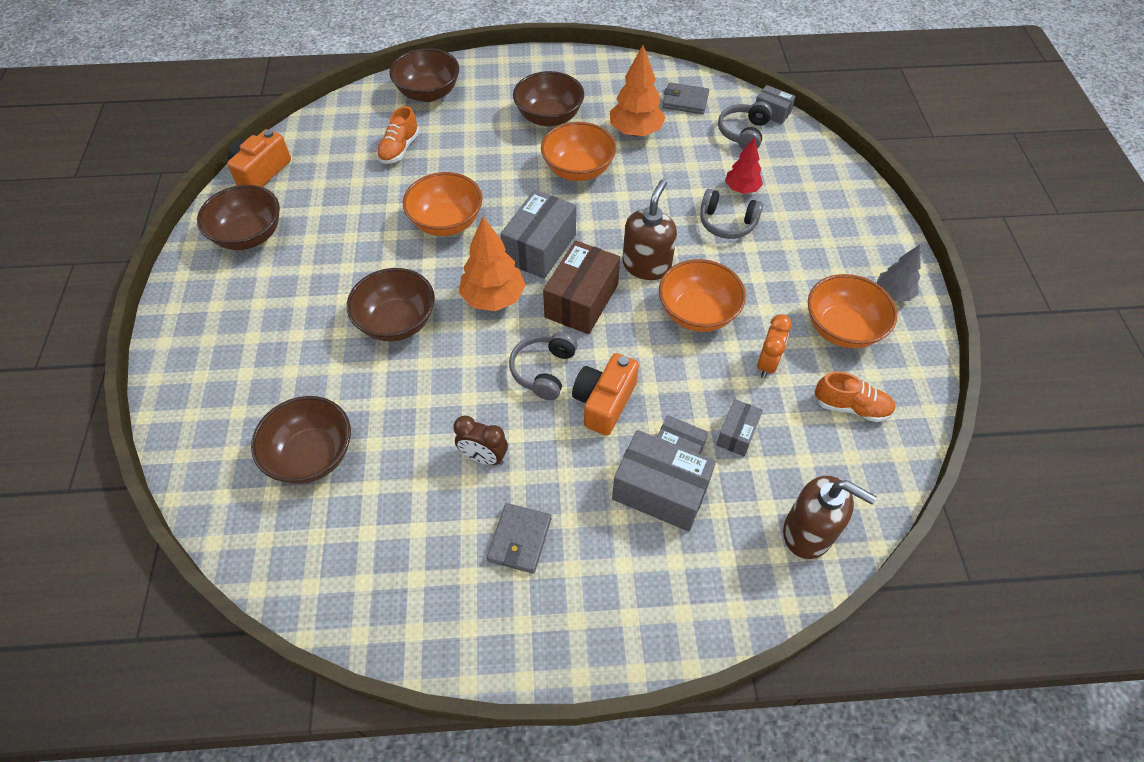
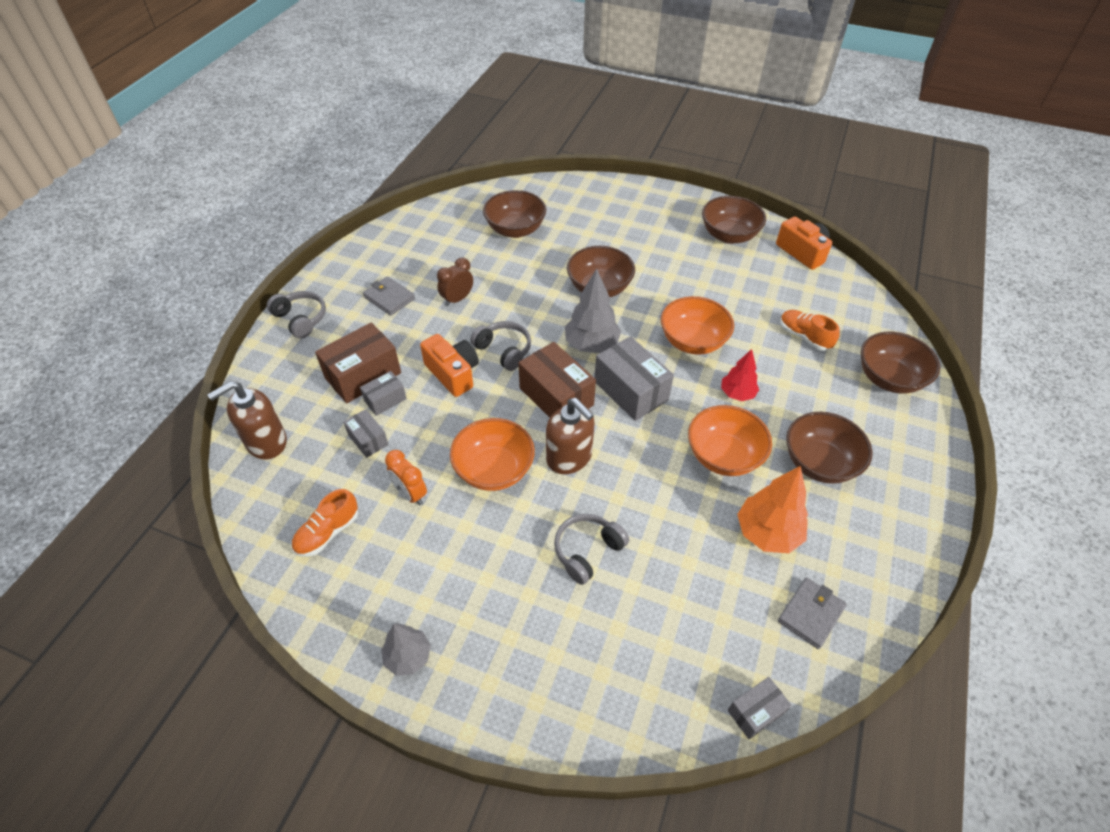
camera: 115 degrees right, 5 degrees down
(493, 298) = (591, 345): orange tree -> grey tree
(660, 491) = (363, 375): grey box -> brown box
(741, 189) = (630, 593): red tree -> red tree (737, 394)
(743, 133) = (726, 650): grey headphones -> grey headphones (301, 319)
(842, 328) = (402, 577): orange bowl -> none

